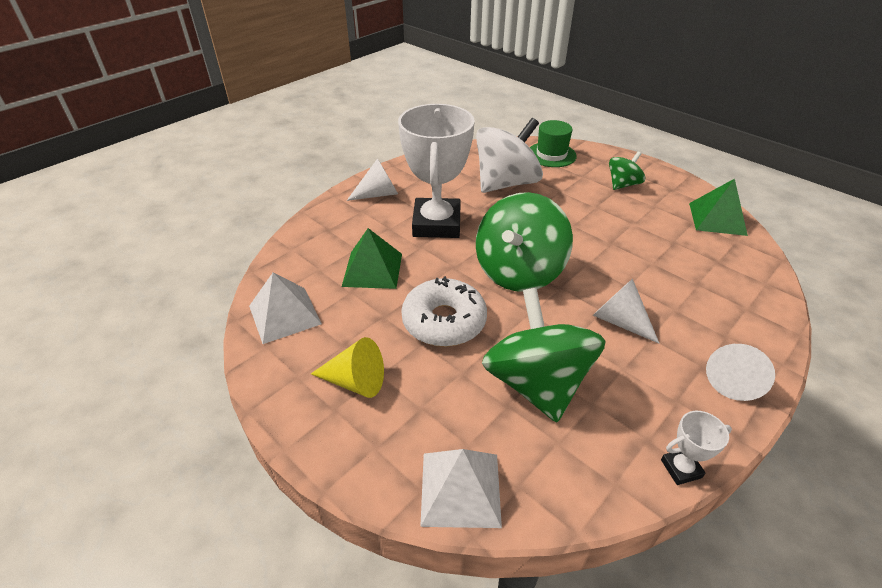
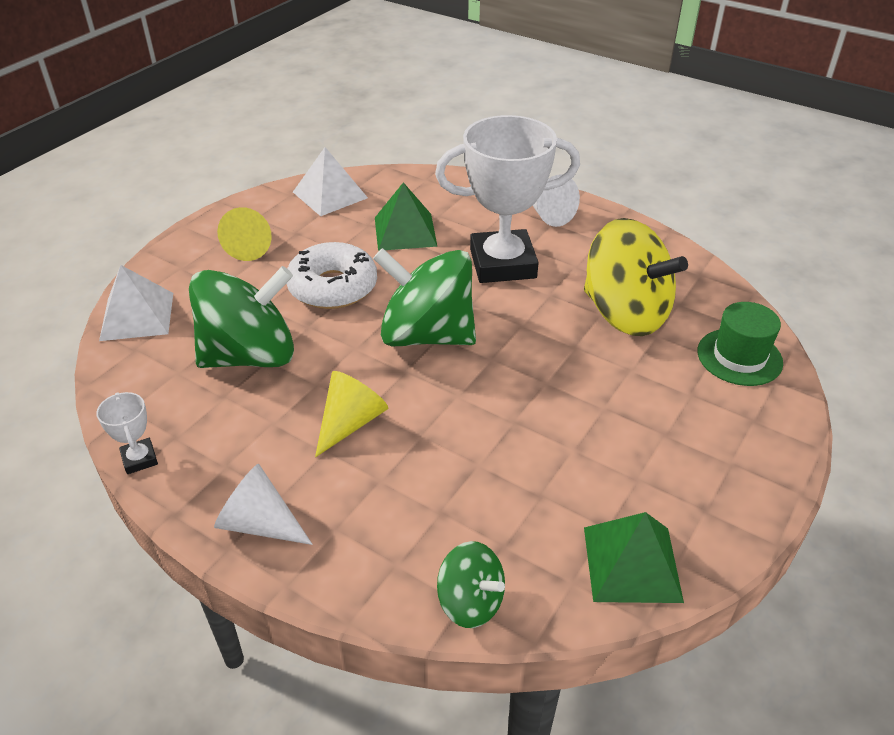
camera: 80 degrees right, 0 degrees up
(506, 183) = (625, 313): white spinning top -> yellow spinning top
(619, 321) = (350, 422): white cone -> yellow cone
(623, 184) = (687, 442): green spinning top -> green spinning top (470, 602)

